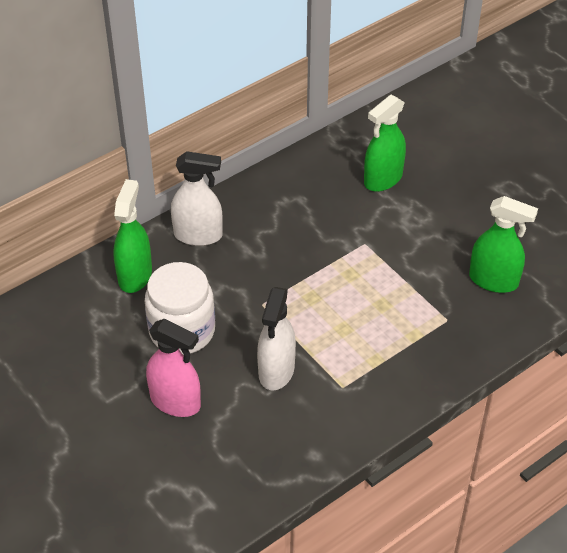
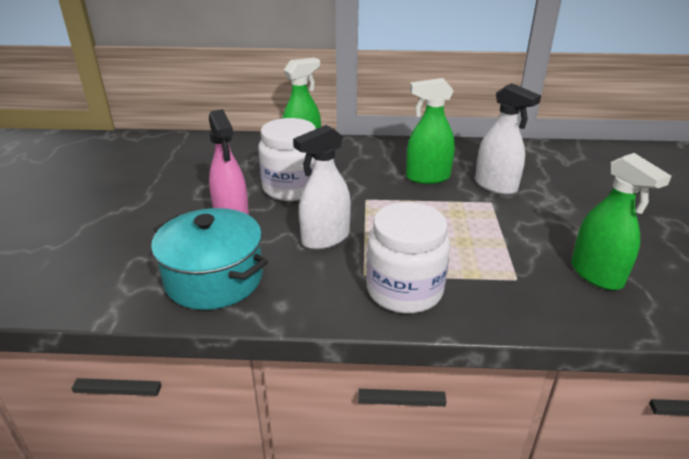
camera: 40 degrees right, 15 degrees down
(198, 235) = (369, 151): white spray bottle -> white spray bottle (496, 186)
(238, 468) = (214, 278): none -> turquoise pot
(383, 179) = (549, 176): green spray bottle -> green spray bottle (427, 177)
(384, 382) = (404, 290): none -> white jar

